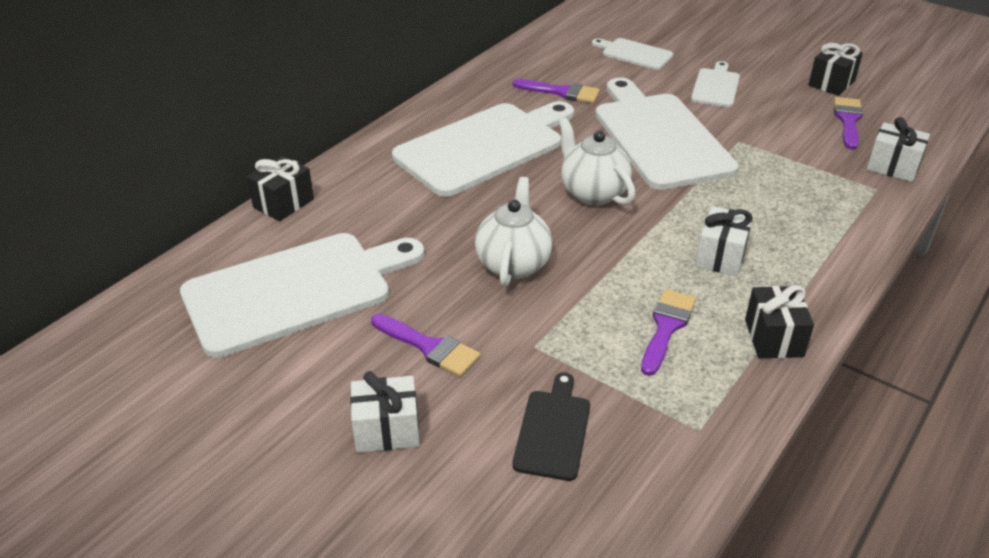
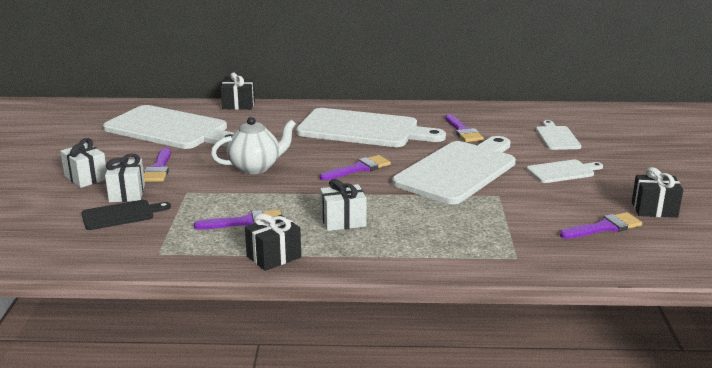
camera: 55 degrees right, 15 degrees down
(592, 193) = (359, 168): white teapot -> purple brush
(893, 167) = (562, 258): white gift -> white gift (127, 193)

